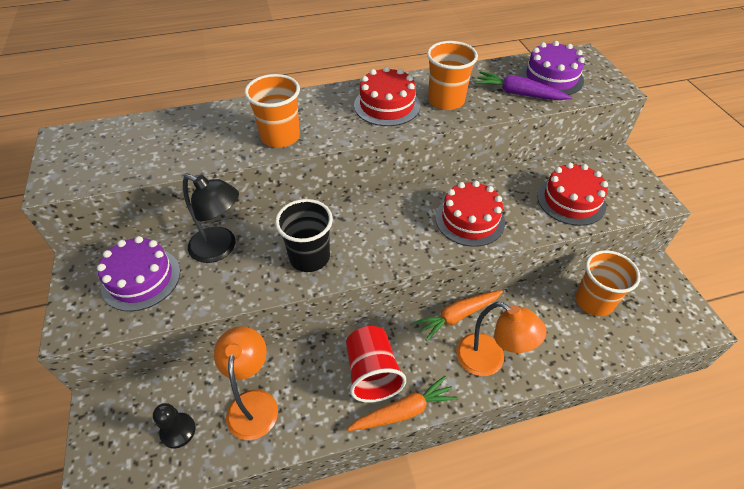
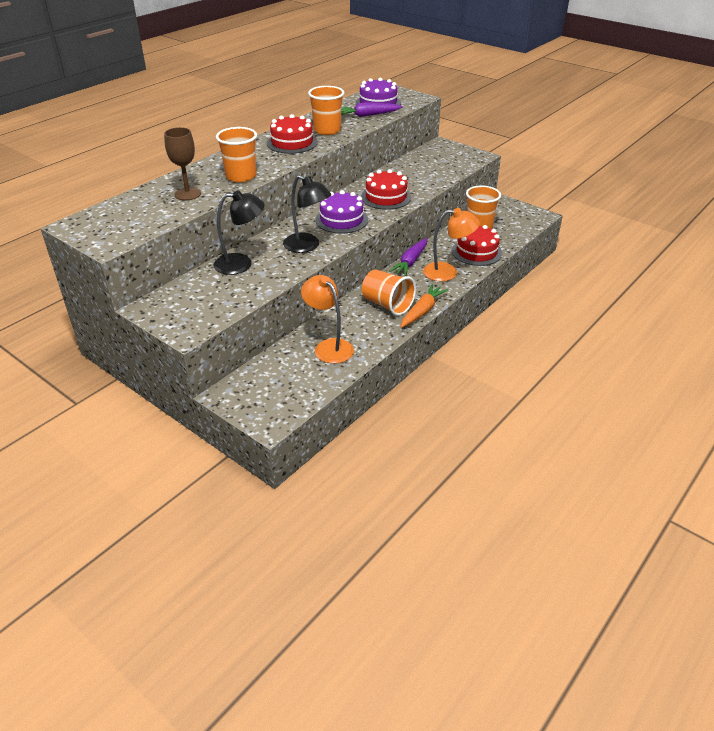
camera: 35 degrees left, 10 degrees down
(141, 279) = (204, 296): purple cake -> purple cake (341, 220)
(178, 431) = (295, 378): black pawn -> none
(202, 141) = (187, 194): none -> brown goblet
(309, 257) = (307, 246): black cup -> black lamp
(372, 373) = (387, 305): red cup -> orange cup
(458, 316) = (410, 262): orange carrot -> purple carrot
(571, 200) = (434, 170): red cake -> red cake (476, 252)

